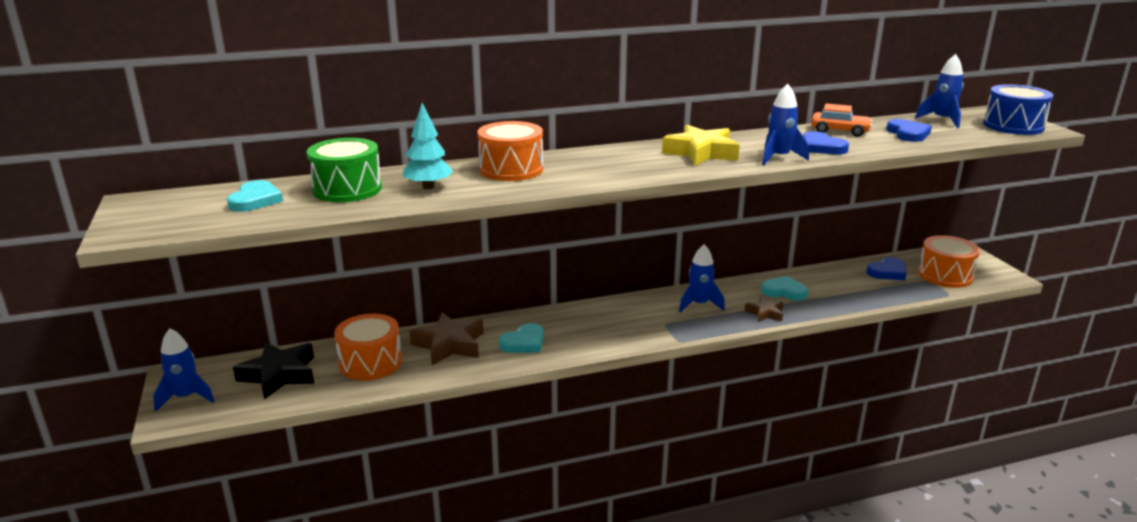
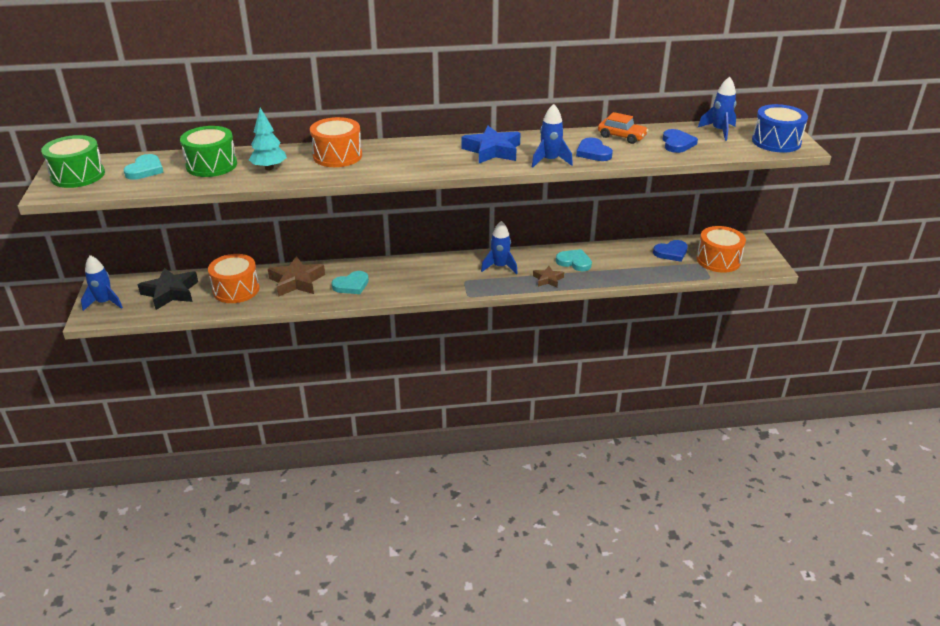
camera: 10 degrees right, 10 degrees up
(158, 212) = (78, 175): none -> green drum
(701, 152) = (492, 151): yellow star -> blue star

